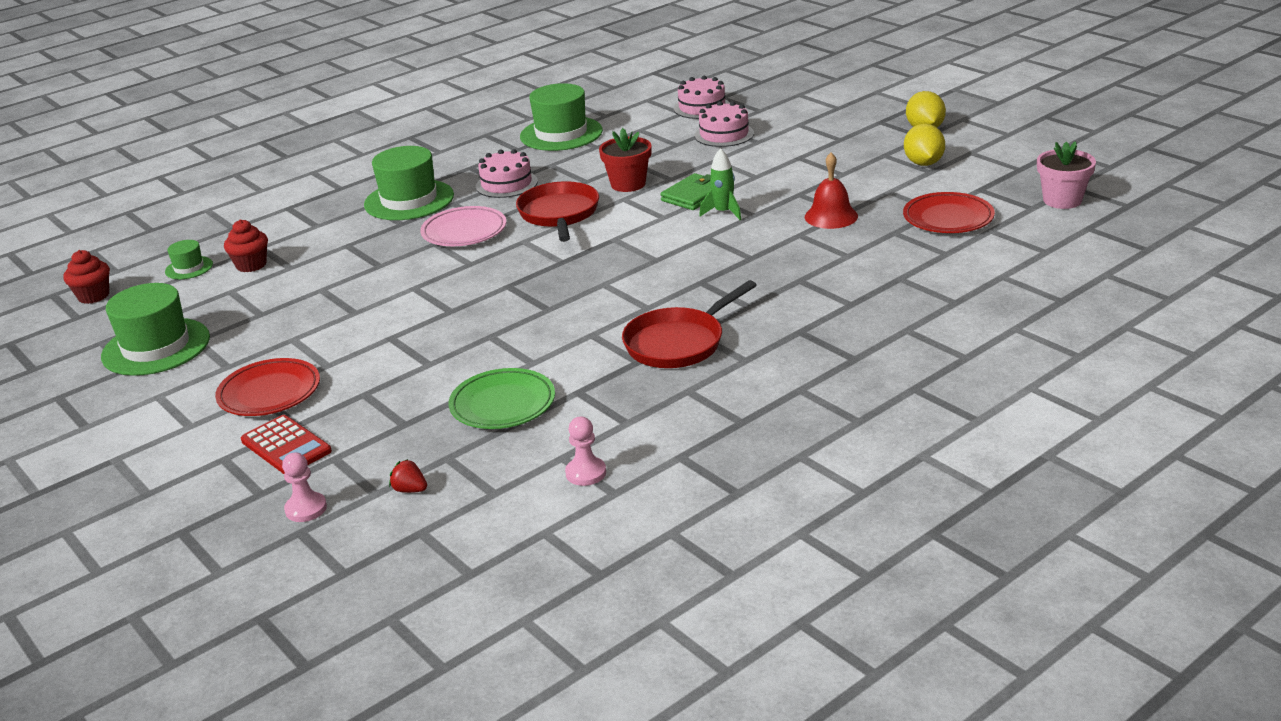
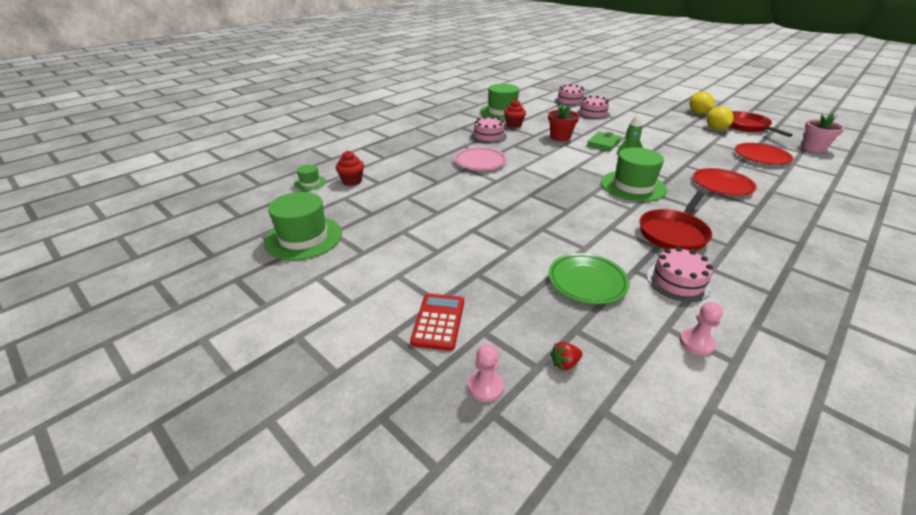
camera: 10 degrees left, 5 degrees up
(93, 296) = (248, 201): red cupcake -> red cupcake (513, 125)
(269, 393) = (404, 274): red plate -> red plate (722, 185)
(286, 446) = (438, 321): red calculator -> red calculator turned 120 degrees counterclockwise
(409, 200) = (435, 144): green hat -> green hat (633, 186)
(410, 490) = (565, 363): red strawberry -> red strawberry turned 45 degrees counterclockwise
(559, 214) = (532, 153): red pan -> red pan (747, 127)
(626, 405) = (678, 281): none -> pink cake
(831, 216) = (693, 155): red bell -> none

